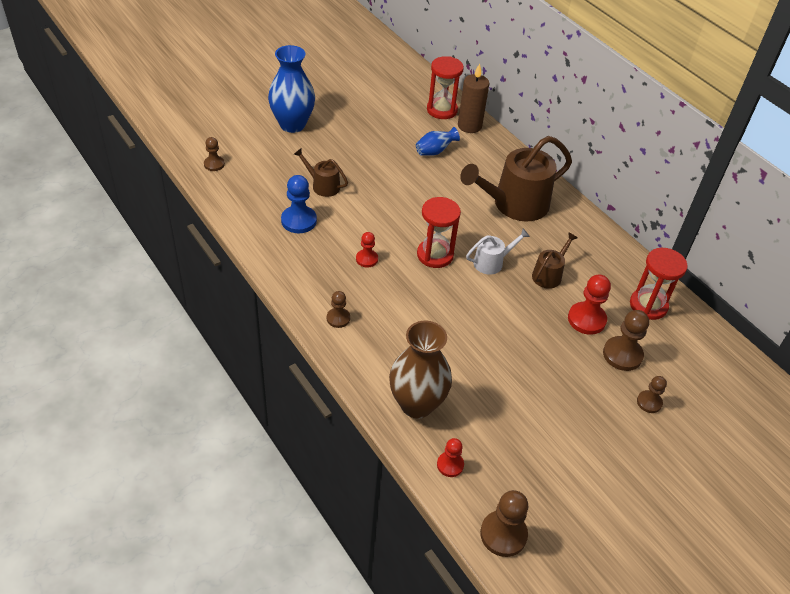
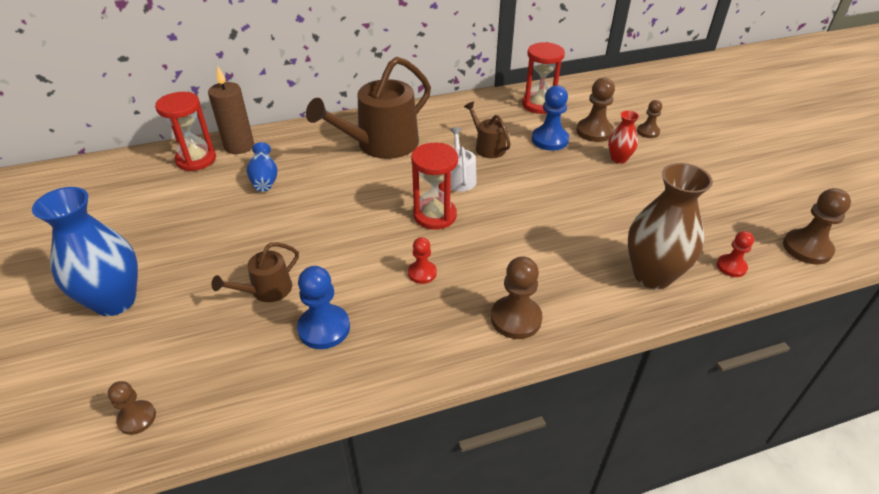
camera: 70 degrees left, 5 degrees down
(338, 318) = (516, 319): brown pawn -> brown pawn, size x1.64
(515, 204) = (381, 144): brown watering can -> brown watering can turned 60 degrees clockwise
(582, 377) = (618, 159): none -> red vase
(586, 319) = (550, 140): red pawn -> blue pawn

